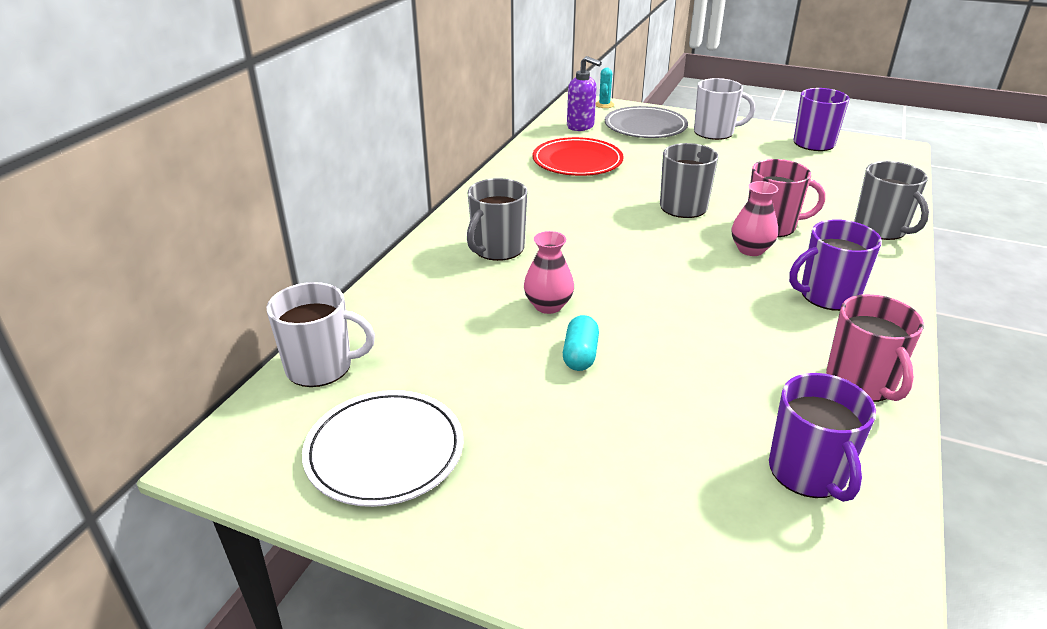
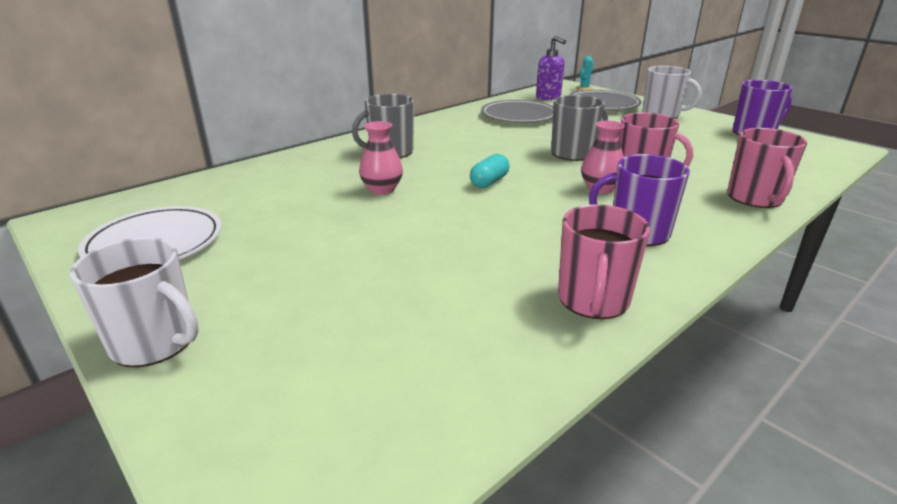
camera: 25 degrees right, 5 degrees down
(321, 367) = (185, 190): white mug -> white mug (155, 343)
(577, 161) = (519, 115): red plate -> grey plate
(580, 355) = (365, 222): turquoise capsule -> turquoise capsule (489, 182)
(808, 472) = (452, 350): purple mug -> none
(881, 229) = (755, 198): grey mug -> pink mug

